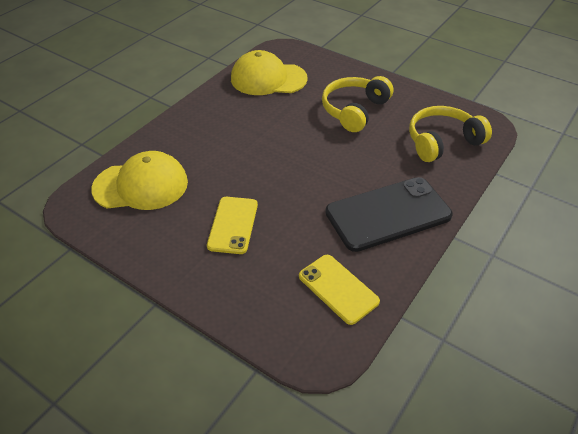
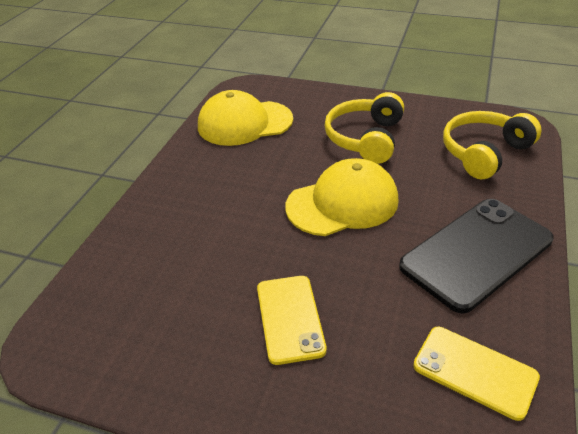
camera: 15 degrees left, 5 degrees down
(141, 185) = (136, 294): yellow cap -> yellow cap (342, 203)

